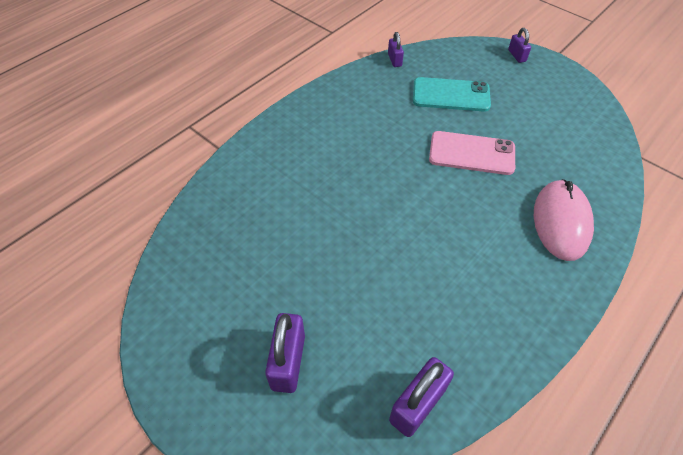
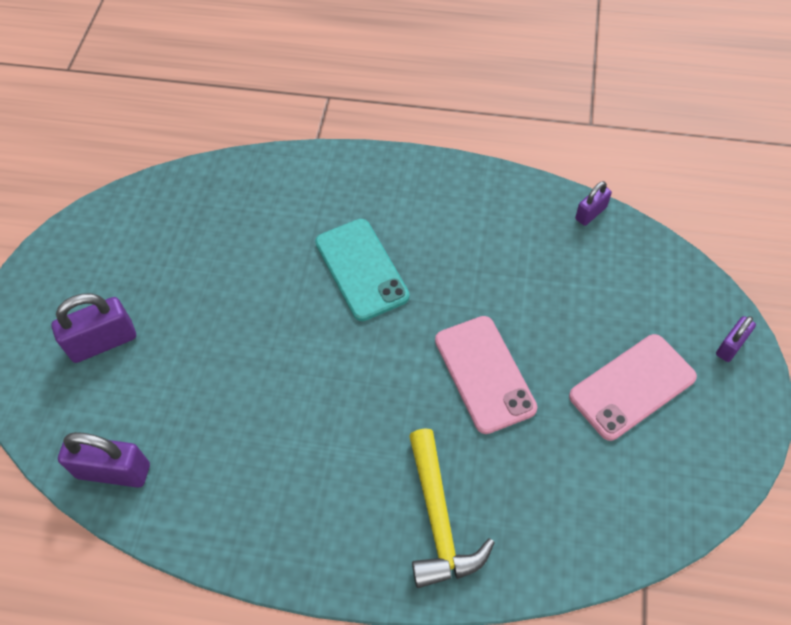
camera: 60 degrees right, 5 degrees up
(451, 95) = (575, 304): turquoise phone -> turquoise phone (361, 269)
(519, 100) = (632, 386): none -> pink phone
(561, 221) = (439, 520): pink mouse -> yellow hammer

